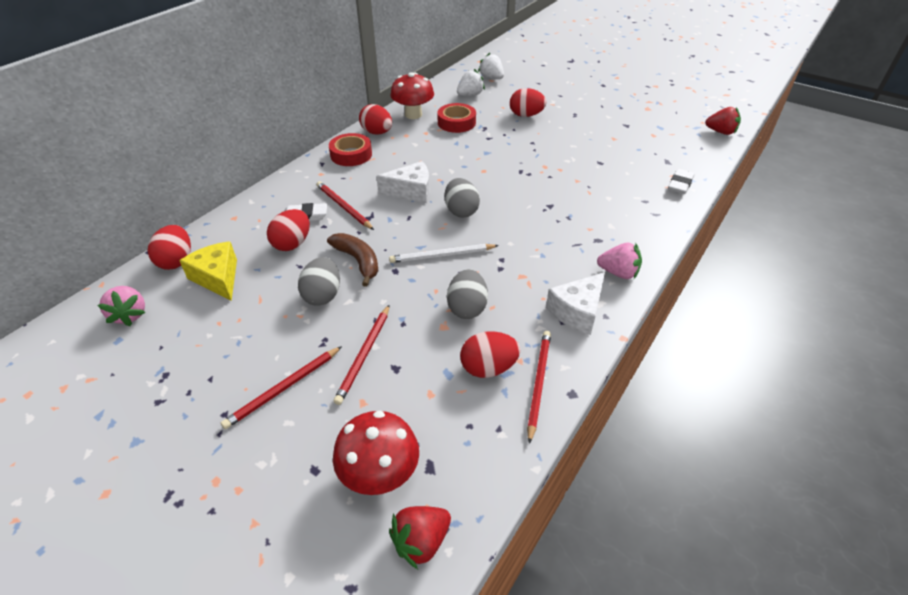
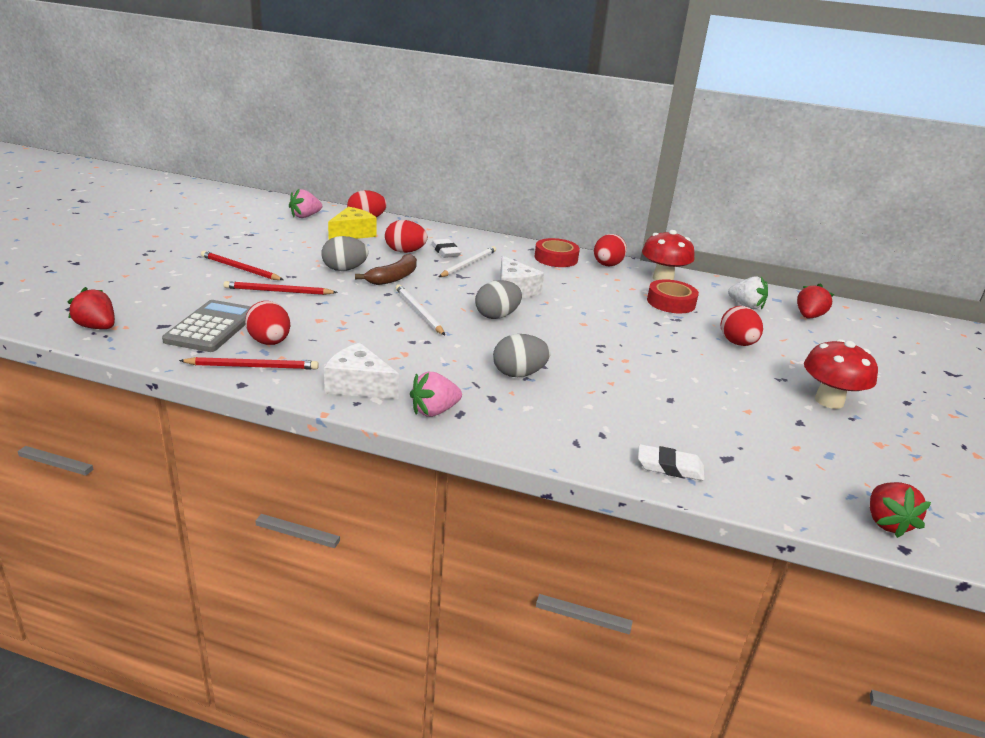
camera: 70 degrees right, 15 degrees down
(343, 207) = (468, 264): red pencil -> white pencil
(380, 475) = (157, 308): red mushroom -> red mushroom (829, 401)
(444, 417) = (212, 327): none -> grey calculator
(467, 308) = (346, 328): grey egg -> grey egg (519, 374)
(491, 78) = (808, 316): white strawberry -> red strawberry
(618, 273) = (434, 411): pink strawberry -> pink strawberry turned 60 degrees clockwise

